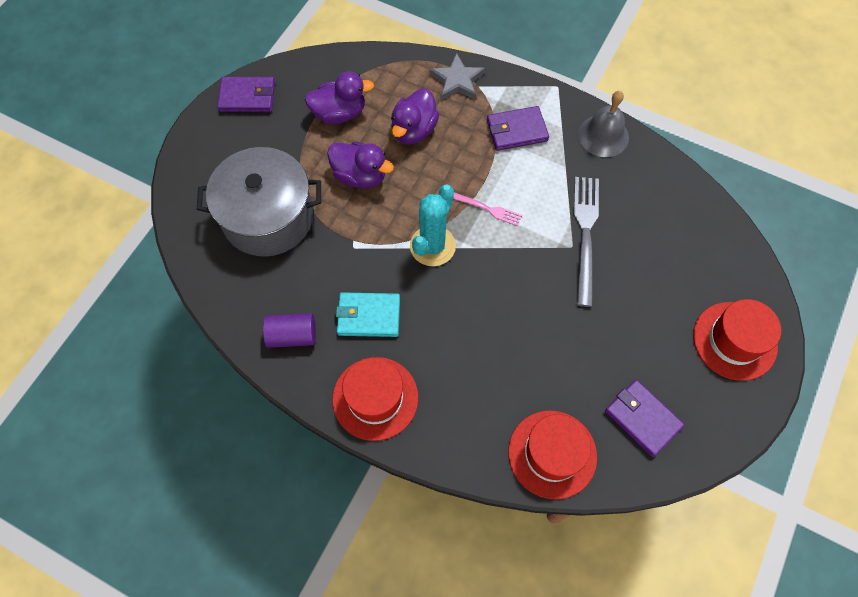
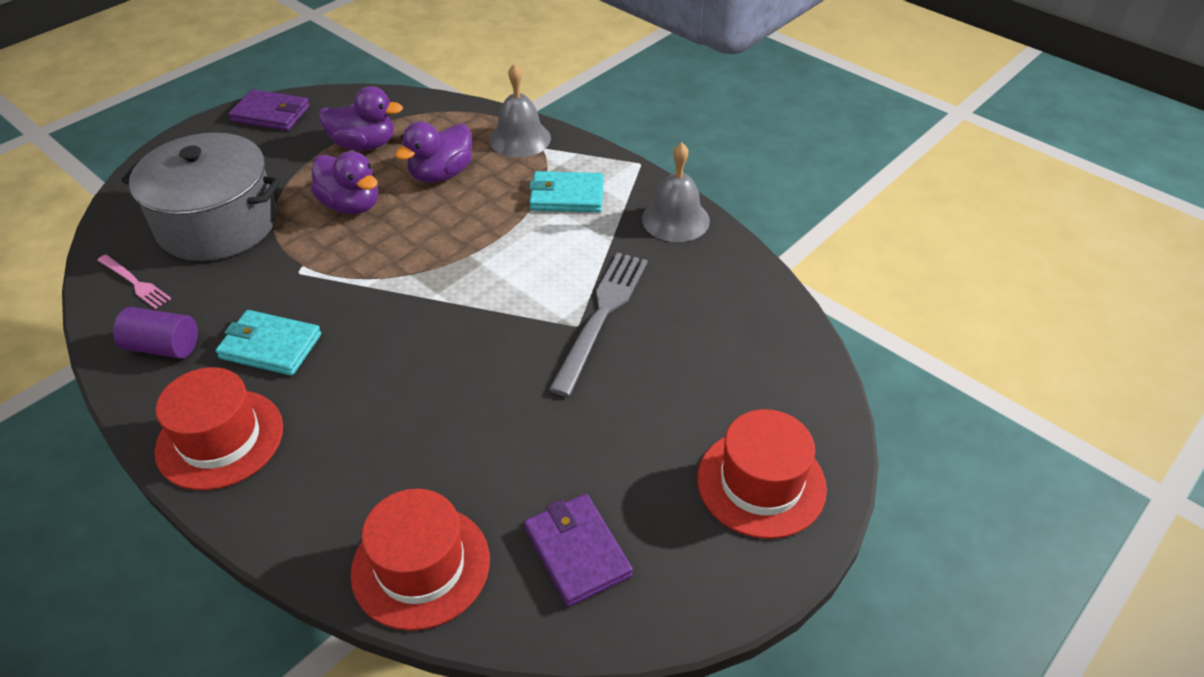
camera: 15 degrees right, 20 degrees down
(432, 246) = (396, 289): turquoise cactus -> none
(457, 81) = (520, 139): grey star -> grey bell
(486, 208) = (486, 265): pink fork -> pink fork (135, 283)
(516, 130) = (567, 196): purple wallet -> turquoise wallet

